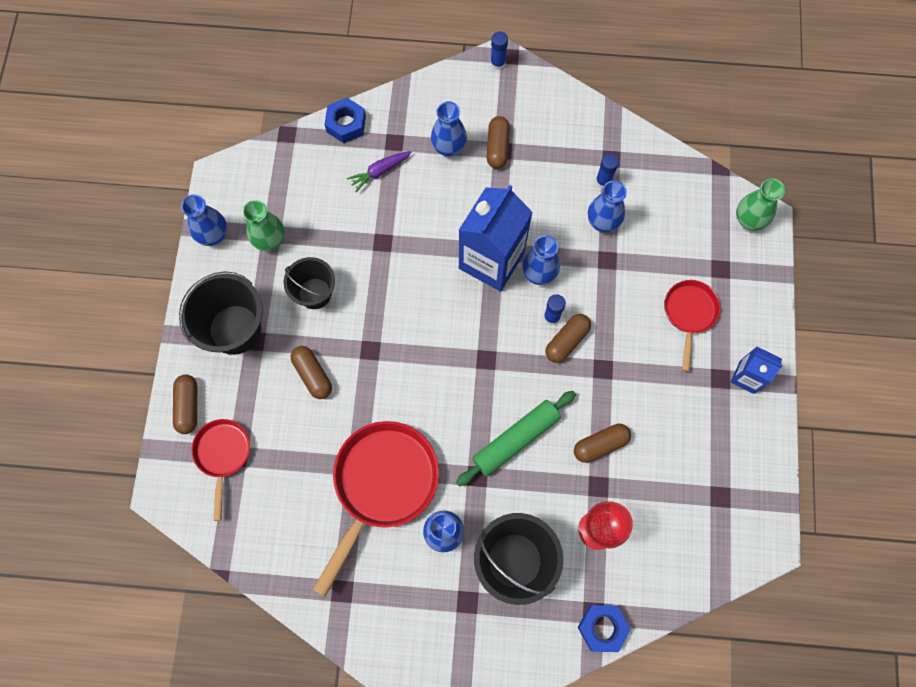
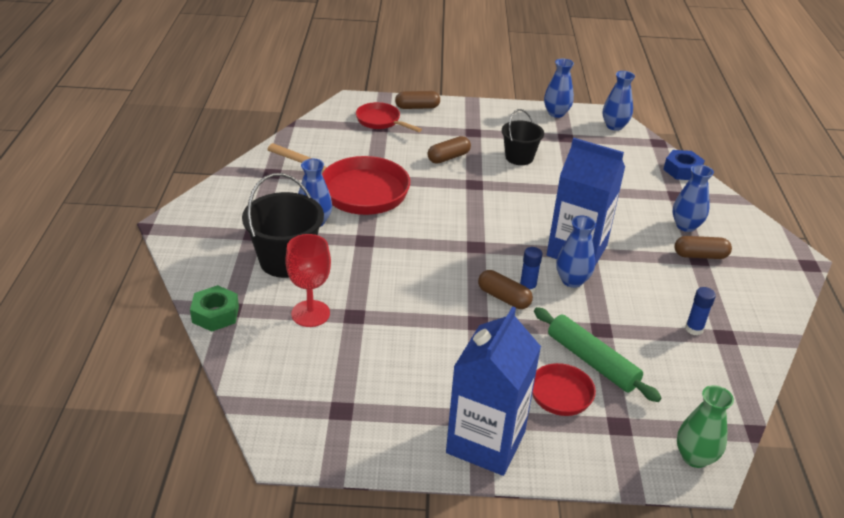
camera: 85 degrees right, 35 degrees down
(223, 455) = (381, 121): red pan -> red pan turned 135 degrees counterclockwise
(235, 329) = (481, 124): black bucket -> none
(270, 240) = (559, 137): green vase -> none
(379, 172) = (643, 188): purple carrot -> none
(497, 63) = (796, 257): blue glue stick -> none
(515, 439) = (400, 263): green rolling pin -> green rolling pin (592, 361)
(600, 445) = (397, 318): brown capsule -> none
(602, 222) = (645, 327): blue vase -> blue vase (614, 126)
(602, 627) = (215, 314): blue nut -> green nut
(747, 377) = (485, 442): blue carton -> blue carton, size x1.96

